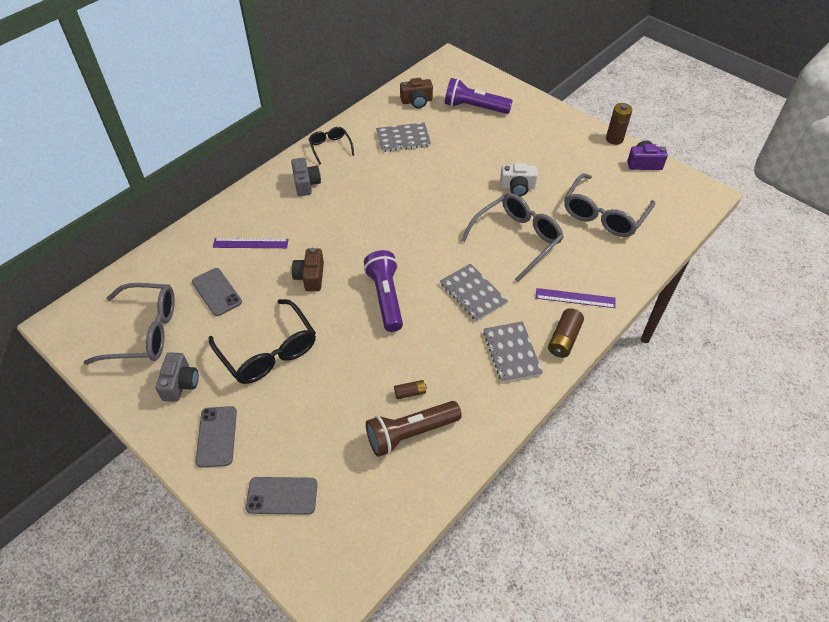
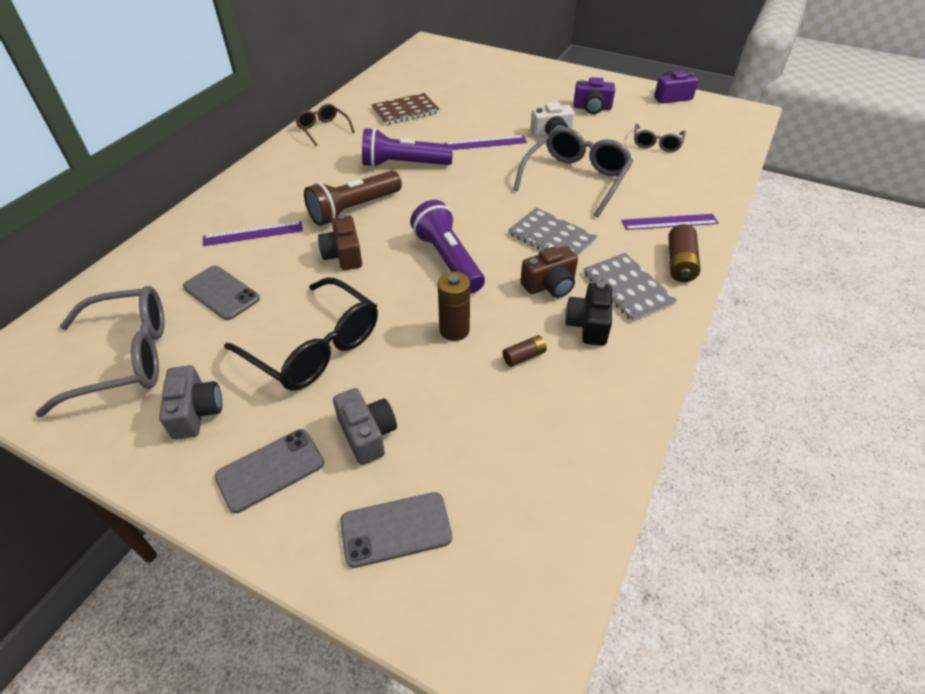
camera: 15 degrees left, 5 degrees down
(216, 436) = (270, 470): grey phone -> grey phone turned 75 degrees clockwise
(306, 184) = (305, 166): grey camera -> grey camera (367, 434)
(330, 147) = (323, 129): black glasses -> brown glasses
(403, 139) = (405, 111): grey notebook -> brown notebook
(410, 434) = (546, 405): brown flashlight -> brown flashlight (353, 209)
(417, 101) = (407, 79): brown camera -> brown camera (550, 285)
(457, 186) = (485, 143): none -> purple ruler
(468, 377) = (588, 325): none -> black camera
(474, 107) = (472, 76): purple flashlight -> purple flashlight (403, 165)
(565, 163) = (592, 108): none -> purple camera
(604, 214) = (656, 143): grey glasses -> grey glasses, size x0.54
(614, 139) = (630, 82): brown battery -> brown battery (454, 330)

